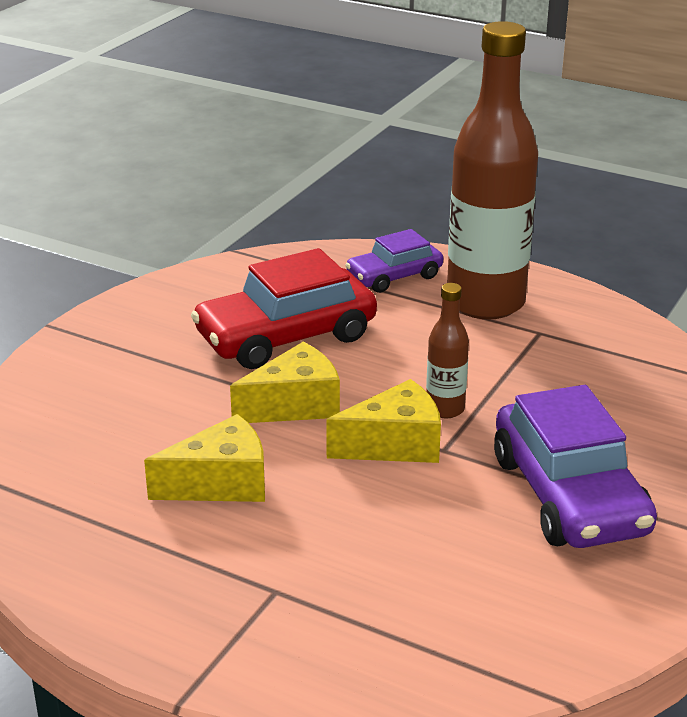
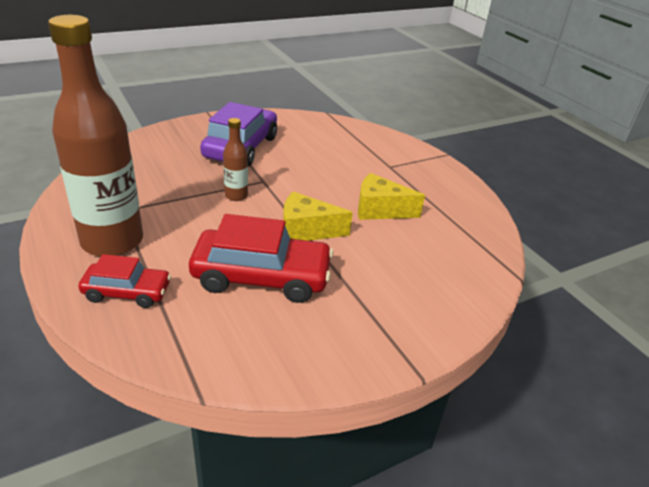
camera: 150 degrees left, 5 degrees up
(394, 276) = (127, 292): purple car -> red car
(394, 444) = (282, 192): yellow cheese -> none

